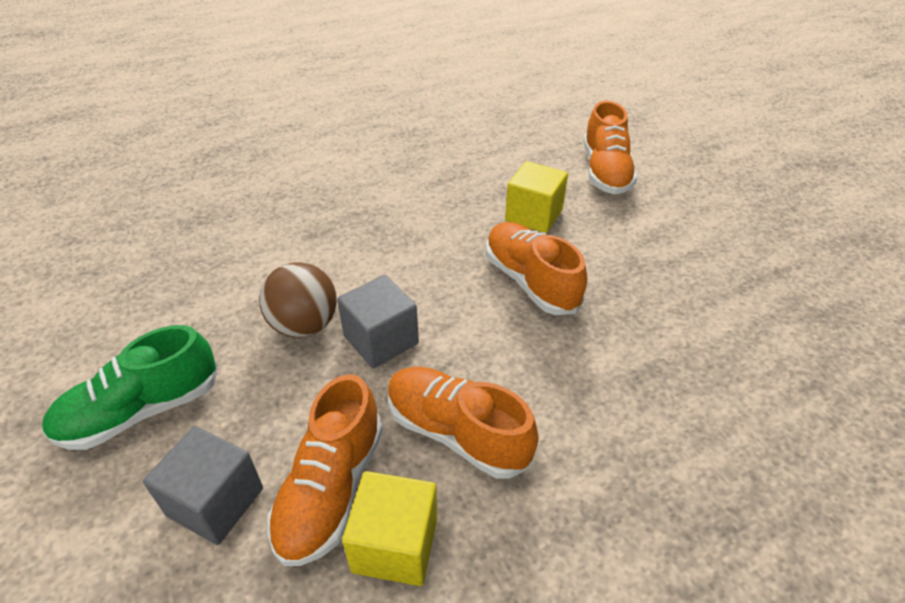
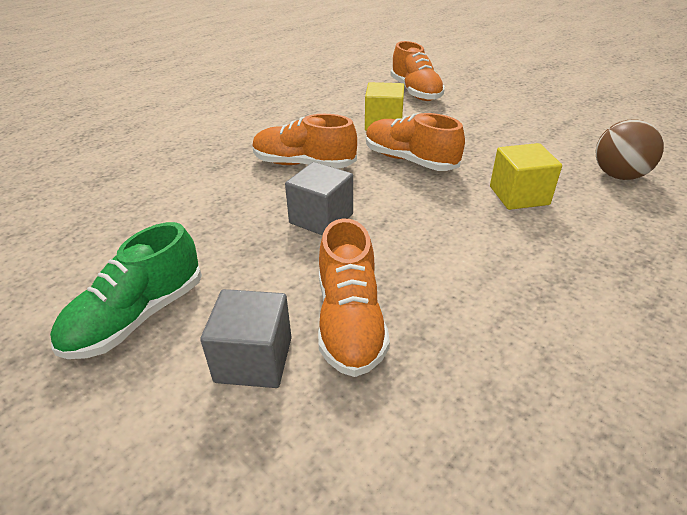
camera: 20 degrees left, 5 degrees down
(304, 325) = (250, 224): brown ball -> brown ball (618, 175)
(395, 544) = (427, 340): yellow cube -> yellow cube (519, 195)
(457, 433) = (423, 259): orange shoe -> orange shoe (304, 164)

